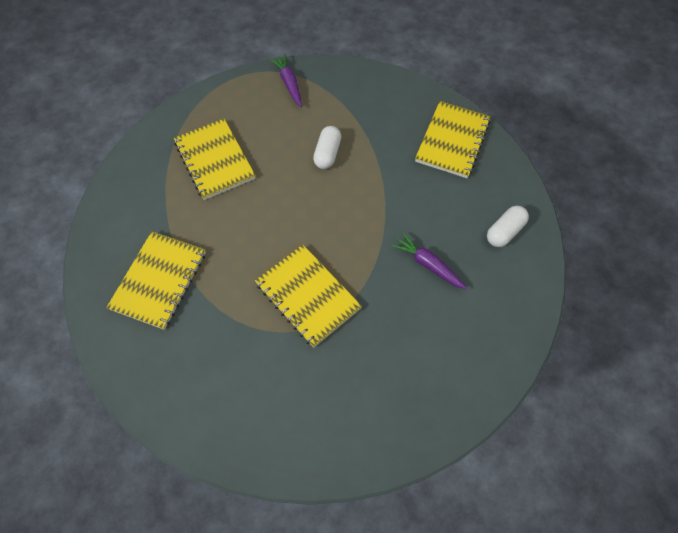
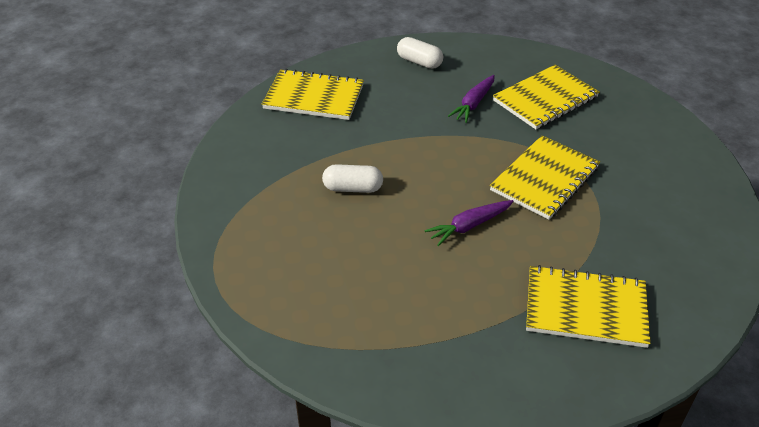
camera: 100 degrees left, 20 degrees down
(215, 160) = (388, 294): yellow notebook -> yellow notebook (545, 99)
(289, 83) = (237, 241): purple carrot -> purple carrot (469, 226)

